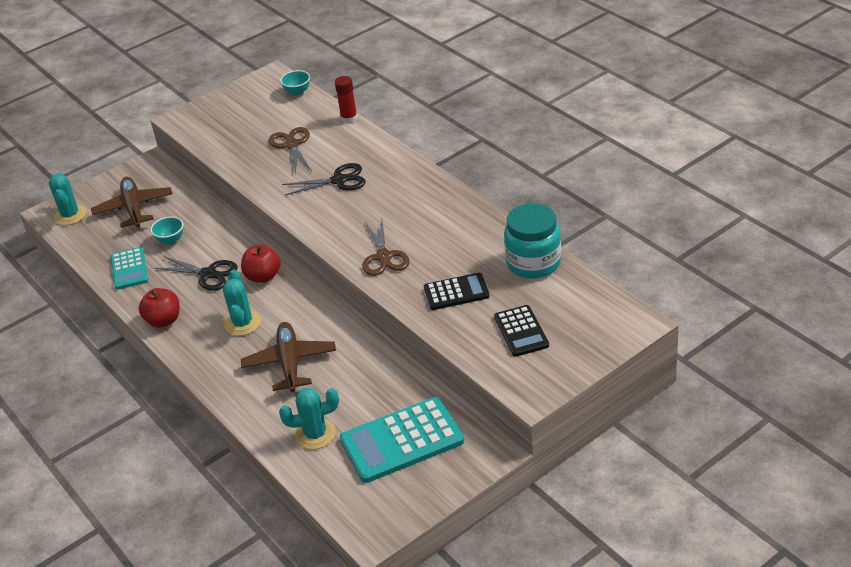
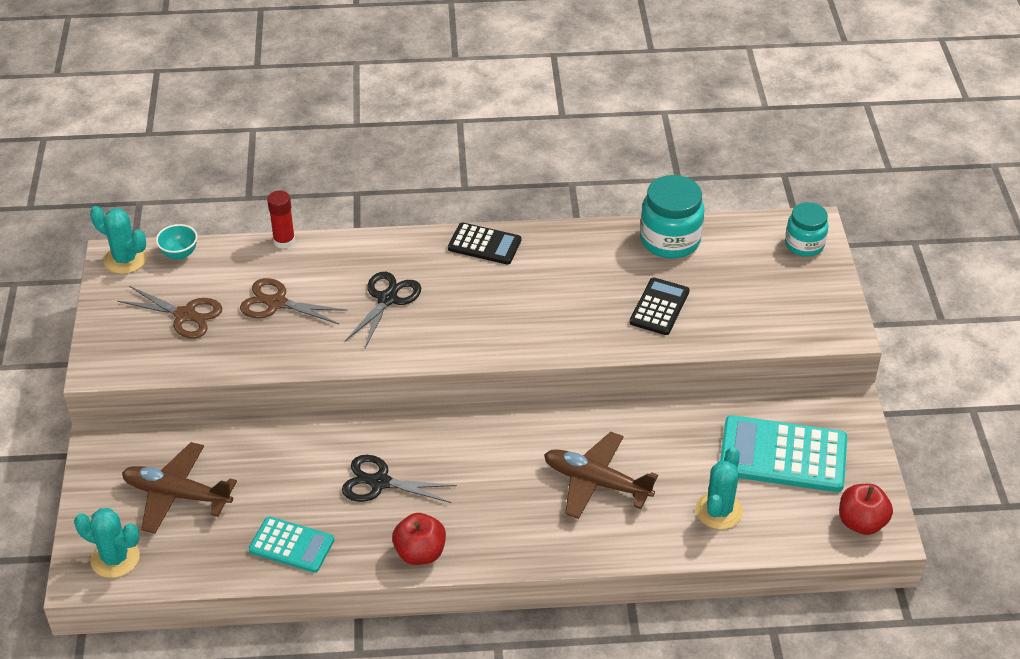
camera: 60 degrees left, 5 degrees up
(170, 240) = (280, 488): turquoise bowl -> none
(208, 274) = (380, 482): black scissors -> black scissors turned 135 degrees counterclockwise
(242, 323) = (495, 491): turquoise cactus -> turquoise cactus (125, 259)
(263, 276) = (435, 441): red apple -> red apple (861, 523)
(383, 257) = (552, 327): brown scissors -> brown scissors (185, 315)
(402, 440) = (783, 455): turquoise calculator -> turquoise calculator turned 90 degrees clockwise
(521, 331) = (756, 295): black calculator -> black calculator (484, 244)
(608, 328) = (804, 244): none -> turquoise jar

